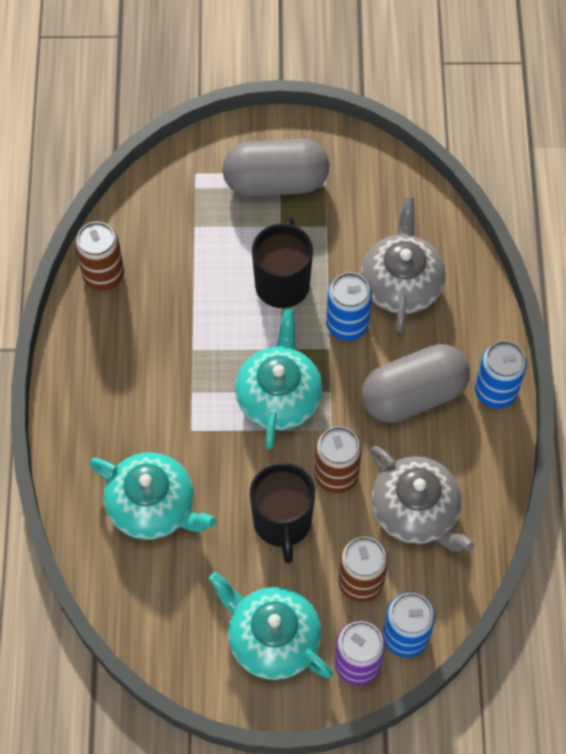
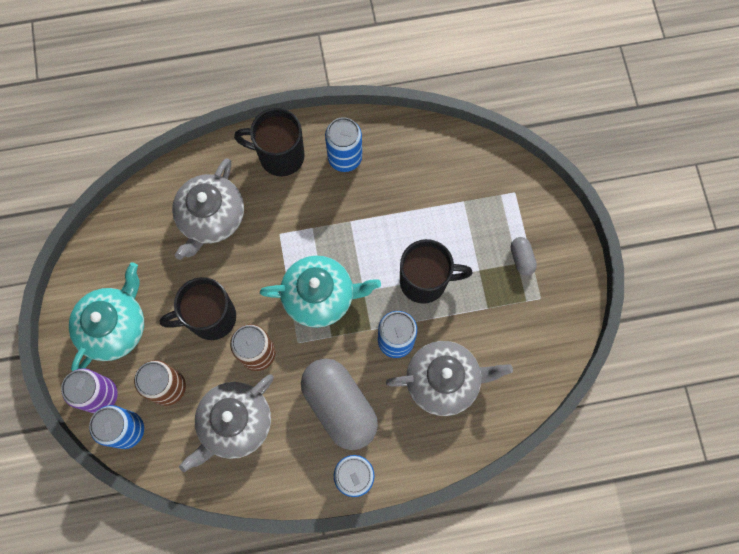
camera: 80 degrees right, 10 degrees up
(89, 415) = (280, 156): none -> black mug
(103, 275) = (404, 140): brown can -> none
(110, 343) = (345, 158): none -> blue can
(153, 506) = (211, 217): turquoise teapot -> grey teapot
(276, 182) = (521, 259): grey capsule -> grey capsule, size x0.43

